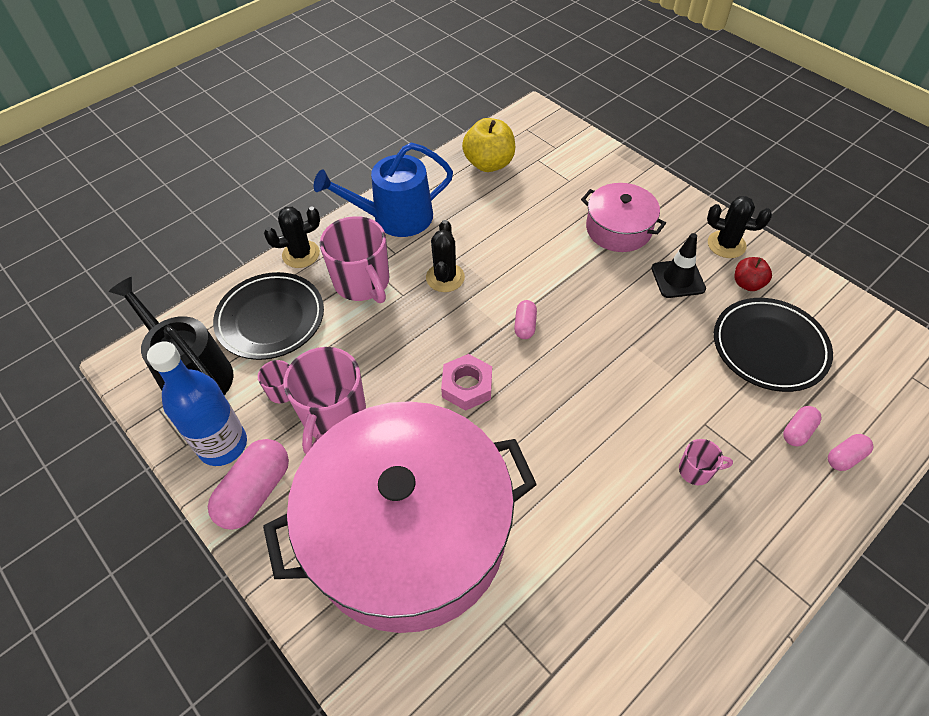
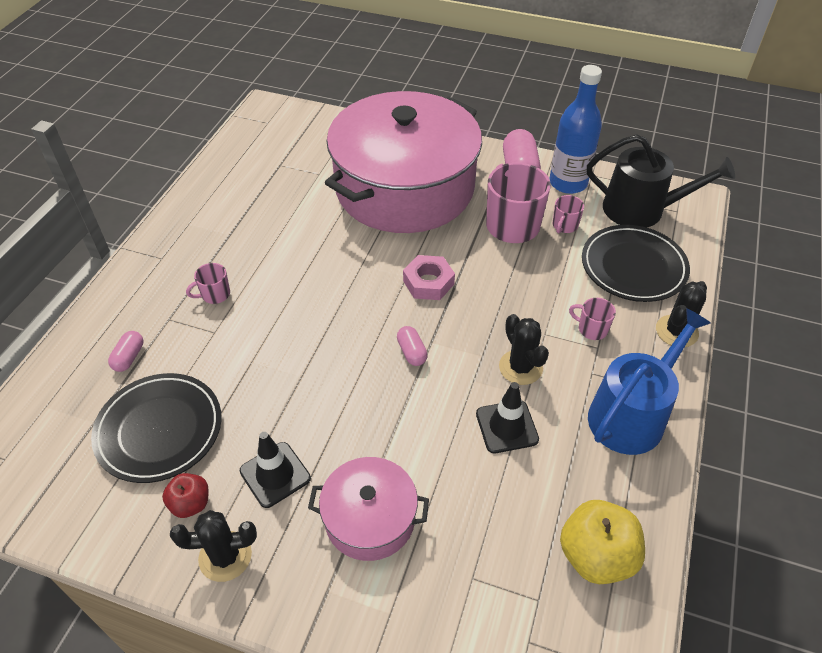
camera: 150 degrees right, 5 degrees down
(362, 283) = (591, 329): pink mug -> pink mug, size x0.48
(488, 244) = (506, 426): none -> black traffic cone
(845, 457) = (86, 352): pink capsule -> none

